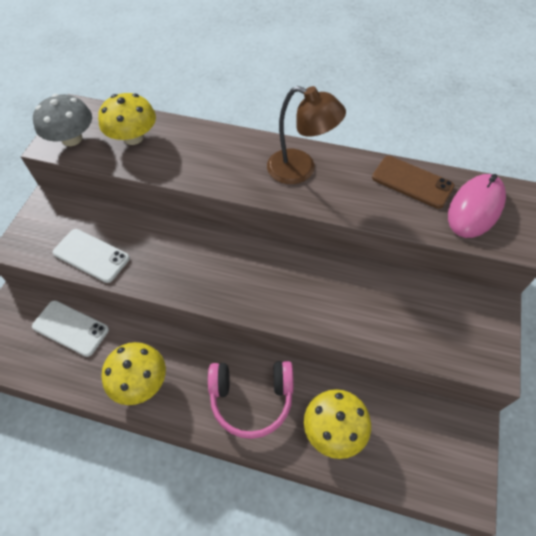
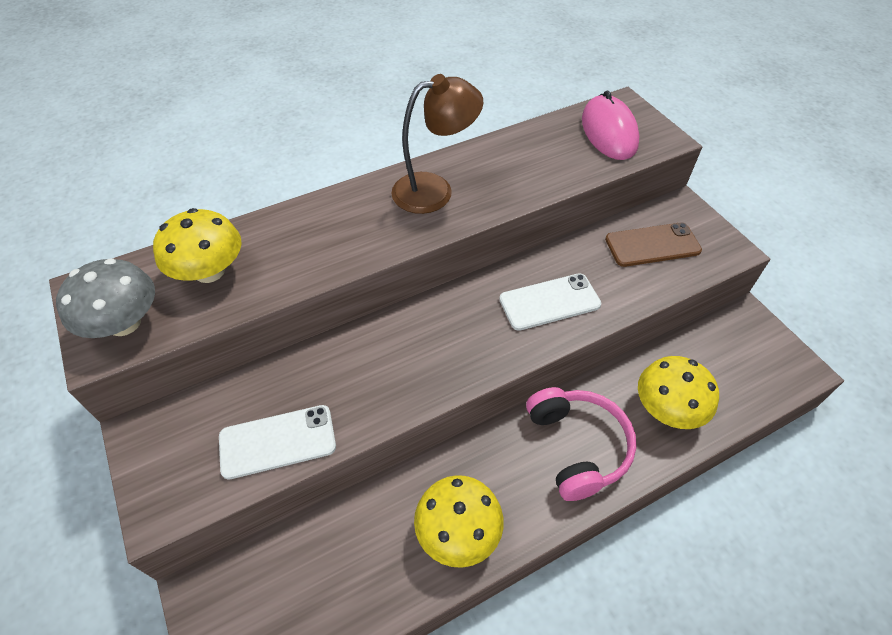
camera: 45 degrees left, 5 degrees down
(70, 328) = (314, 553): white phone -> white phone (549, 302)
(251, 398) = (577, 446): pink headphones -> pink headphones turned 60 degrees counterclockwise
(412, 182) = (540, 141): brown phone -> brown phone (652, 245)

